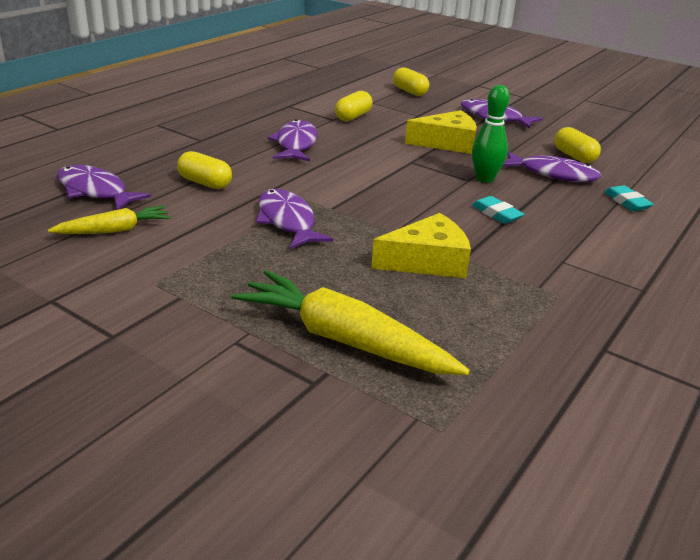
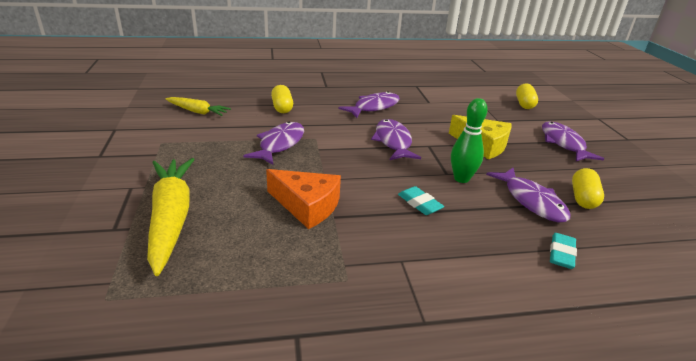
camera: 45 degrees right, 0 degrees up
(95, 191) = (228, 91): purple fish -> purple fish (393, 141)
(353, 117) = (446, 105): yellow capsule -> none
(427, 261) = (307, 206): yellow cheese -> orange cheese
(496, 214) = (419, 204): turquoise eraser -> turquoise eraser turned 45 degrees counterclockwise

